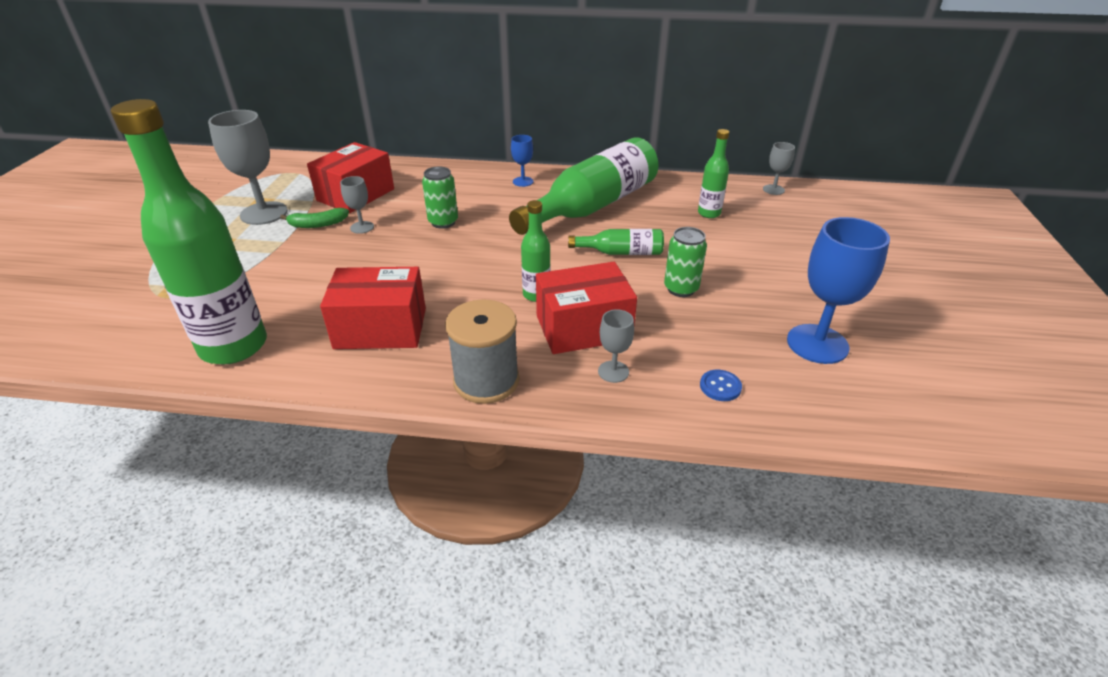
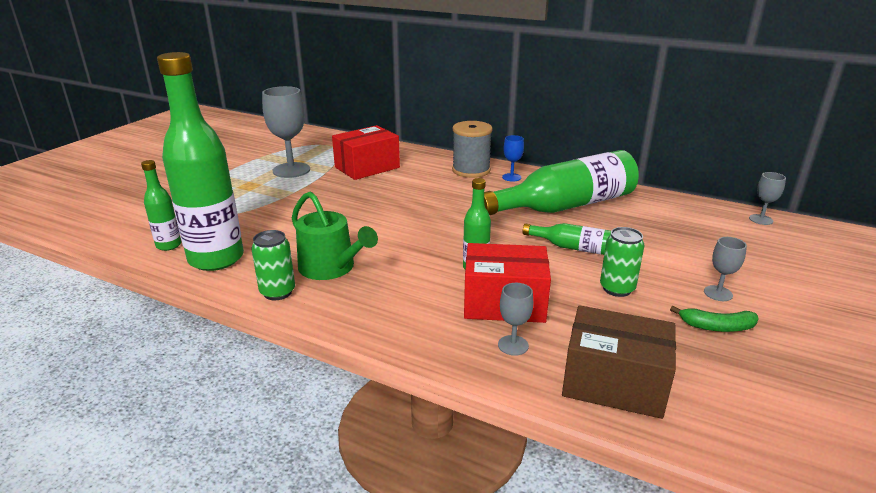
camera: 20 degrees right, 10 degrees down
(318, 224) = (326, 184): green banana -> green banana (716, 327)
(362, 227) = (358, 191): grey goblet -> grey goblet (718, 293)
(381, 328) = (331, 268): red box -> green watering can
(443, 222) = (426, 198): green can -> green can (277, 292)
(486, 381) = (394, 327): grey spool -> grey spool (471, 170)
(709, 213) = (679, 229): green bottle -> green bottle (169, 245)
(720, 386) = (614, 383): blue button -> brown box
(817, 344) = (742, 368): blue goblet -> none

